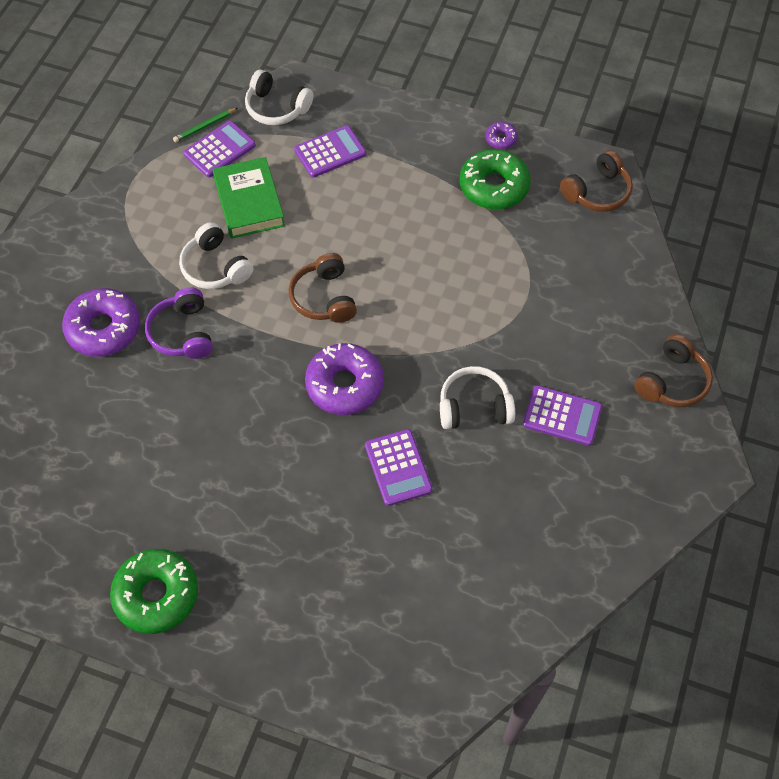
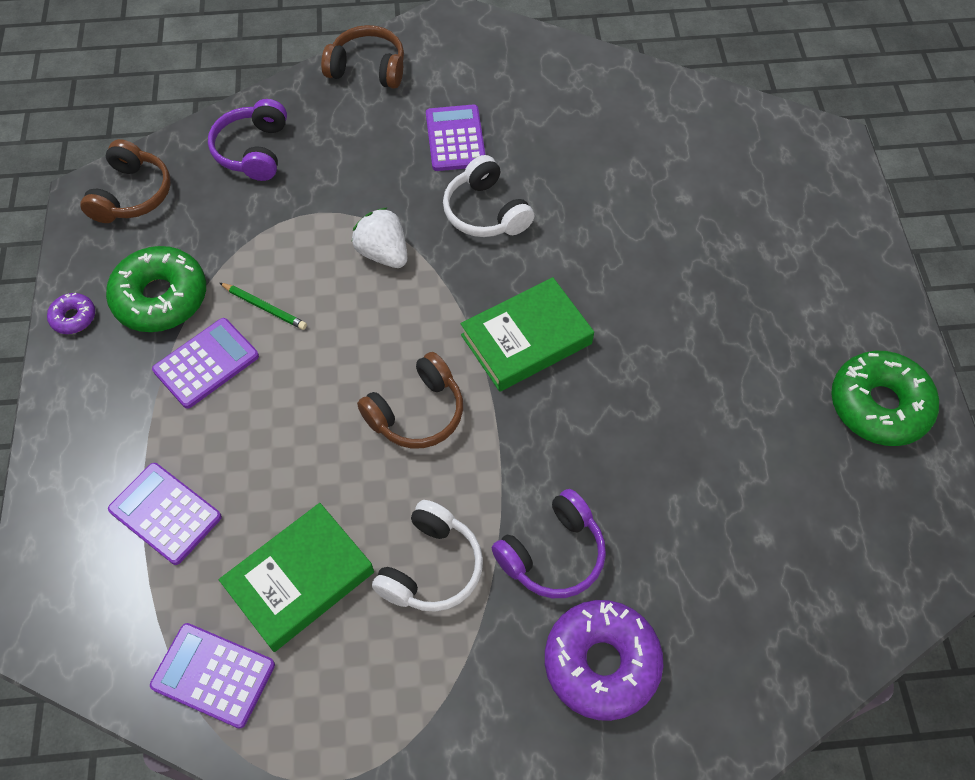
camera: 115 degrees left, 0 degrees up
(204, 126) = (172, 726): green pencil -> green pencil (264, 308)
(276, 108) = (97, 631): white headphones -> none
(344, 385) = (526, 339): purple donut -> green book
(398, 467) = (596, 250): purple calculator -> purple calculator (206, 363)
(468, 325) = (383, 253): none -> white strawberry
(597, 192) = (132, 194): brown headphones -> brown headphones turned 75 degrees clockwise
(609, 275) = (253, 150): none -> purple headphones

